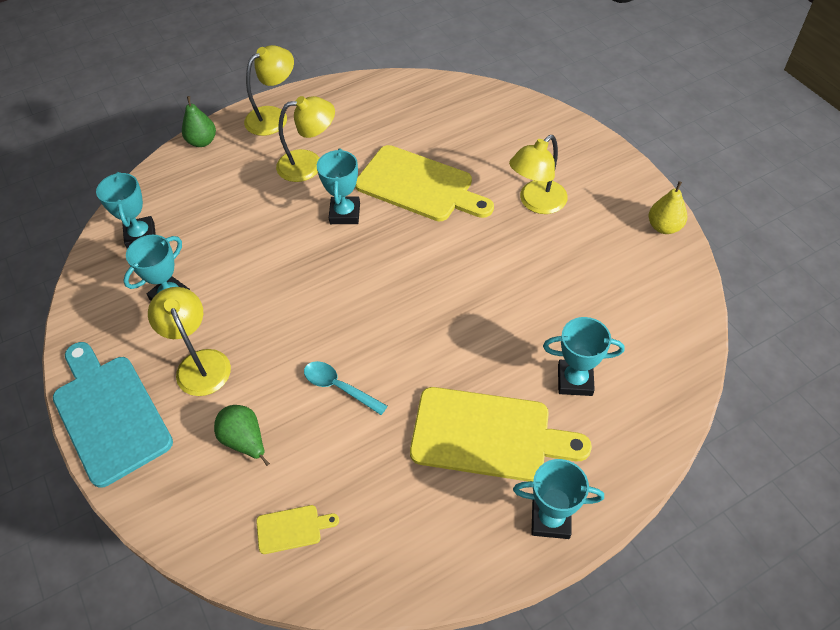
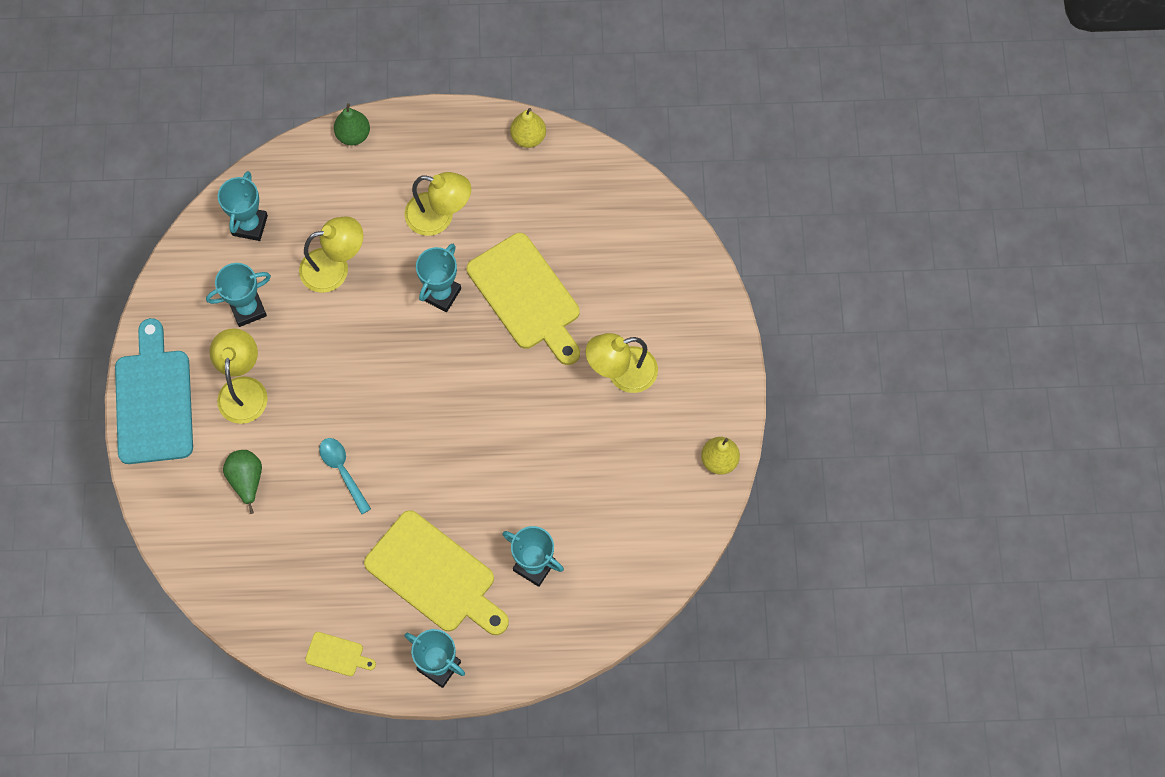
camera: 25 degrees right, 15 degrees up
(274, 116) = (436, 136): yellow lamp -> yellow lamp (334, 268)
(292, 528) = (247, 571): yellow cutting board -> yellow cutting board (337, 655)
(349, 90) = (528, 137): none -> yellow pear

